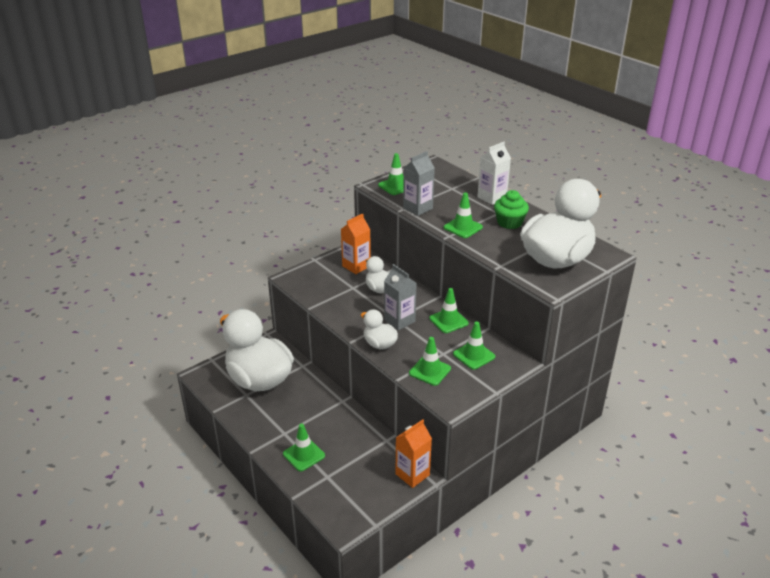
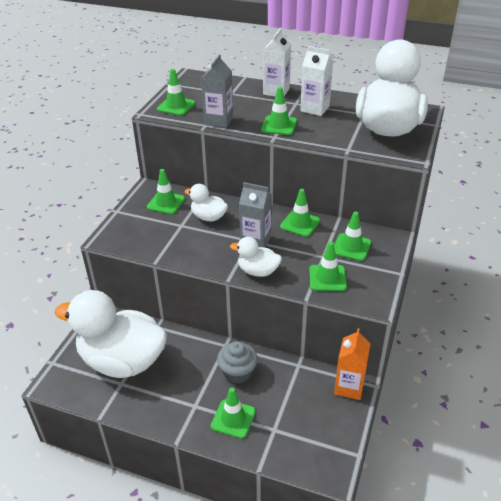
camera: 30 degrees left, 5 degrees up
(335, 424) = (237, 372): none -> grey cupcake
(356, 266) = (166, 203): orange carton -> green traffic cone
(509, 223) = (315, 109): green cupcake -> white carton

